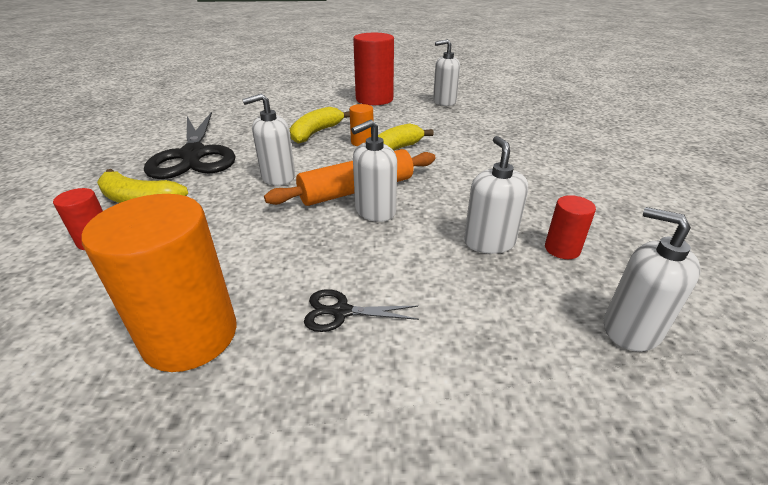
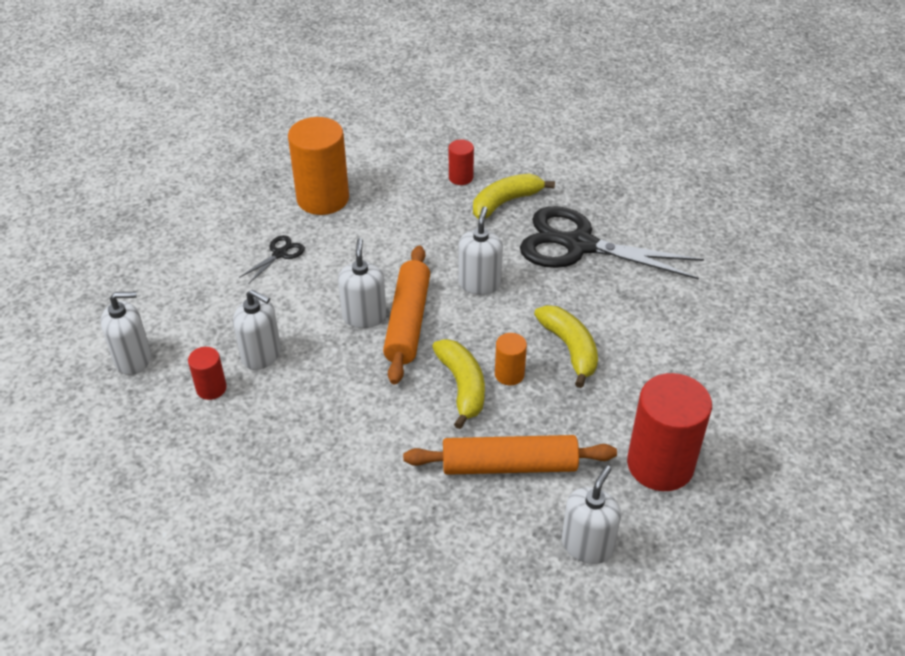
camera: 125 degrees right, 10 degrees up
(429, 125) = (509, 465): none -> orange rolling pin

